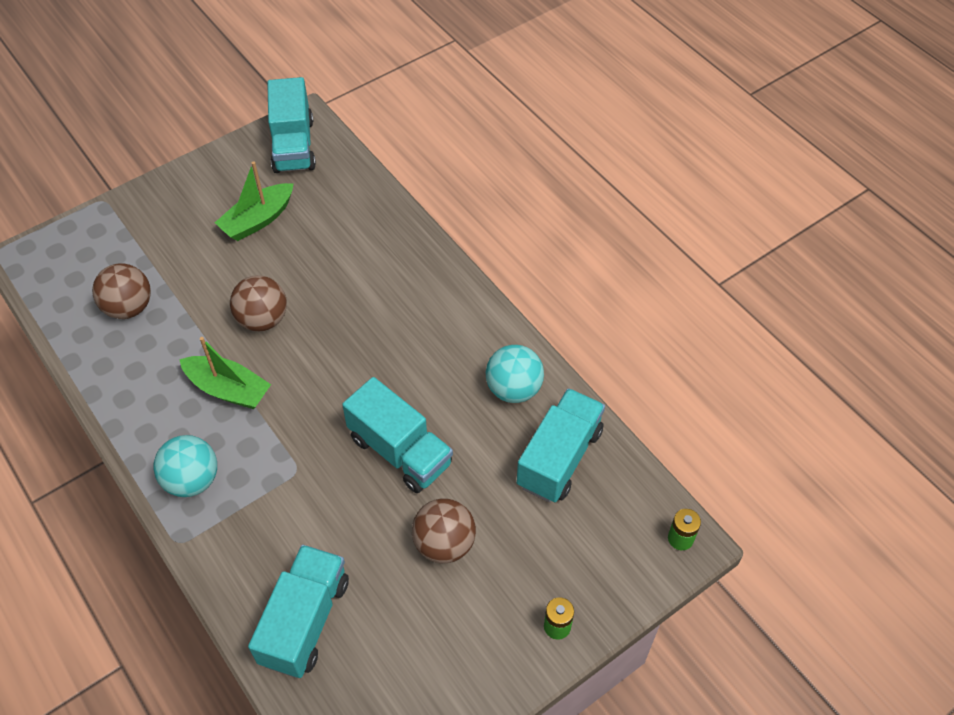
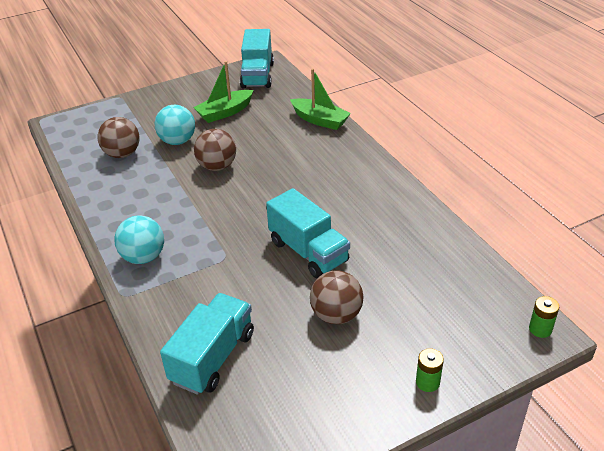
camera: 10 degrees right, 15 degrees down
(228, 389) = (183, 205): green boat -> green boat (320, 120)
(513, 389) = (404, 220): turquoise ball -> turquoise ball (177, 141)
(559, 458) = (438, 266): turquoise truck -> none

